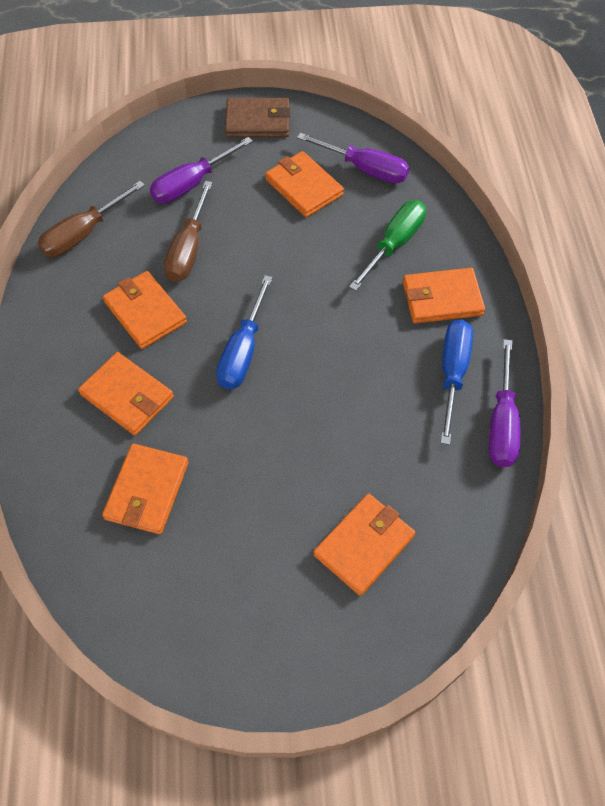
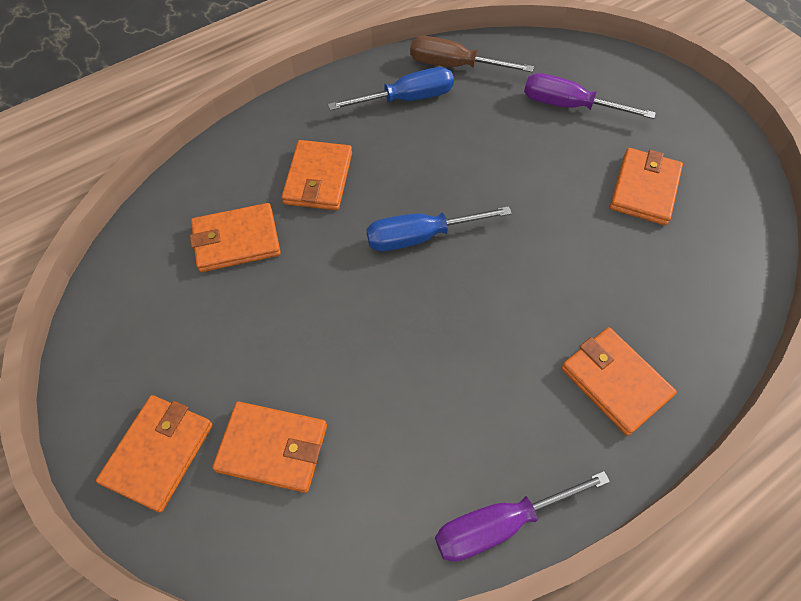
camera: 60 degrees right, 0 degrees up
(145, 312) = (408, 146): orange wallet -> orange wallet (159, 453)
(189, 249) = (497, 140): brown screwdriver -> none
(258, 121) = (687, 114): brown wallet -> none
(364, 169) = (716, 228): purple screwdriver -> none
(394, 244) = (645, 301): green screwdriver -> none
(452, 374) = (526, 439): blue screwdriver -> blue screwdriver (406, 99)

